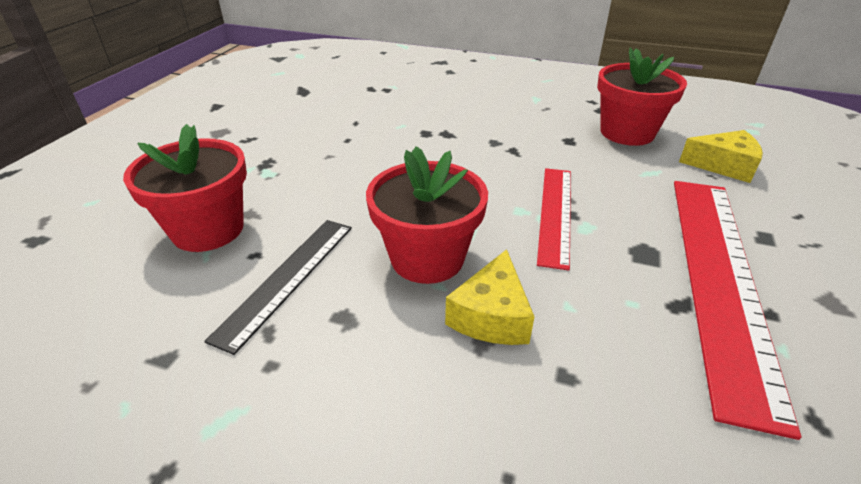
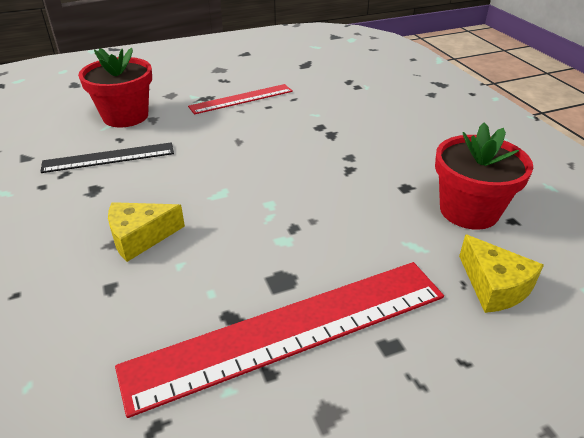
camera: 50 degrees right, 0 degrees up
(427, 258) = (173, 191): red flower pot -> none
(555, 213) = (283, 220): red ruler -> red ruler (241, 99)

